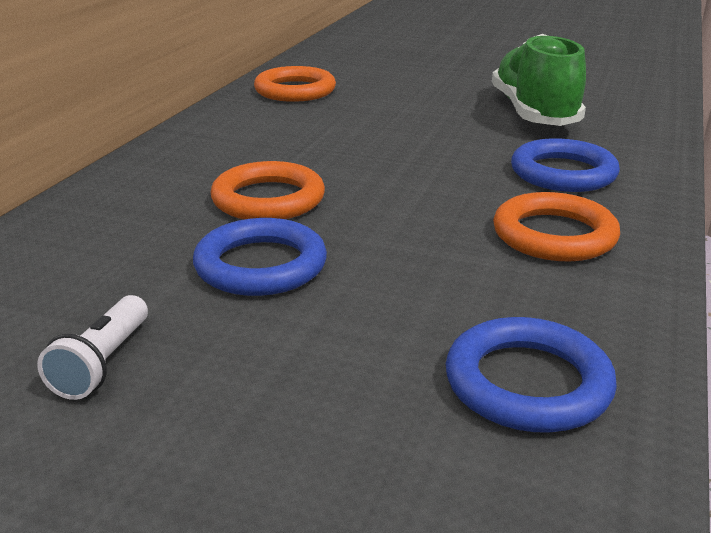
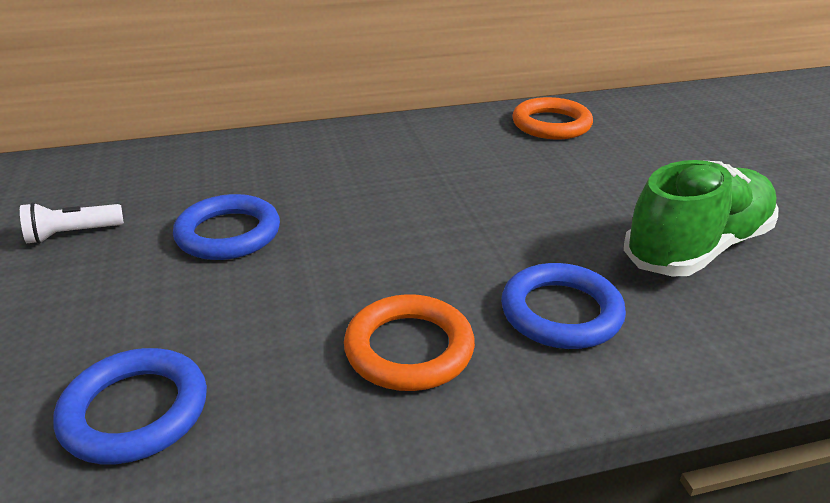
camera: 55 degrees right, 5 degrees up
(268, 199) = (332, 196): orange ring -> none

